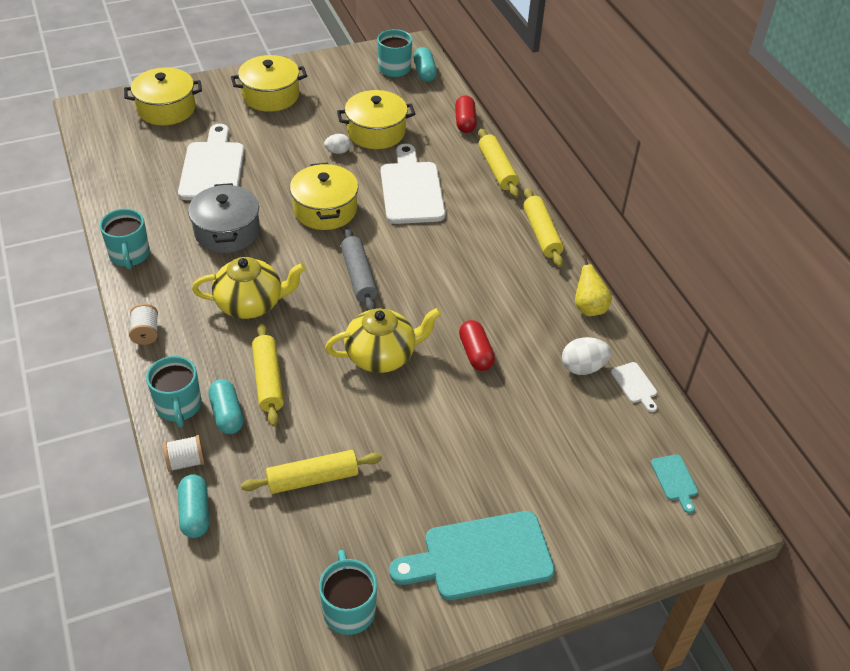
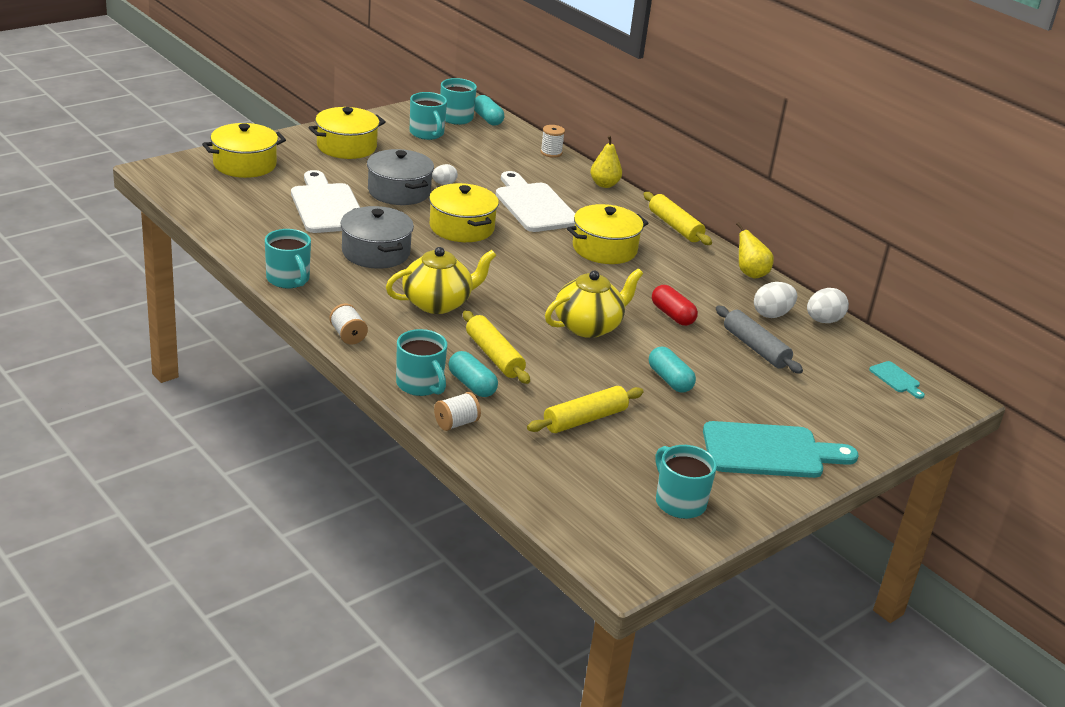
camera: 20 degrees left, 15 degrees down
(195, 513) = (491, 458): turquoise capsule -> turquoise capsule (669, 380)
(290, 157) = (399, 191): none -> grey pot
(355, 86) = (427, 133): none -> turquoise mug
(358, 276) = (528, 273): grey rolling pin -> grey rolling pin (755, 348)
(376, 132) = (471, 166): yellow pot -> yellow pot (604, 249)
(465, 122) = (551, 153): red capsule -> white spool
(480, 557) = (769, 451): turquoise cutting board -> turquoise cutting board turned 150 degrees counterclockwise
(497, 169) = (604, 184): yellow rolling pin -> yellow pear
(635, 385) = (823, 321): white cutting board -> white egg

